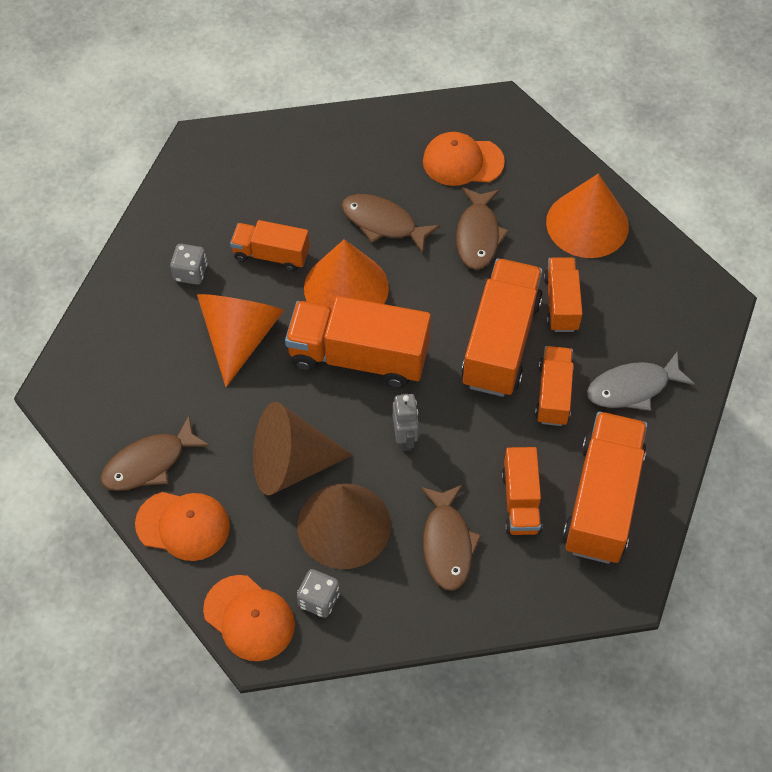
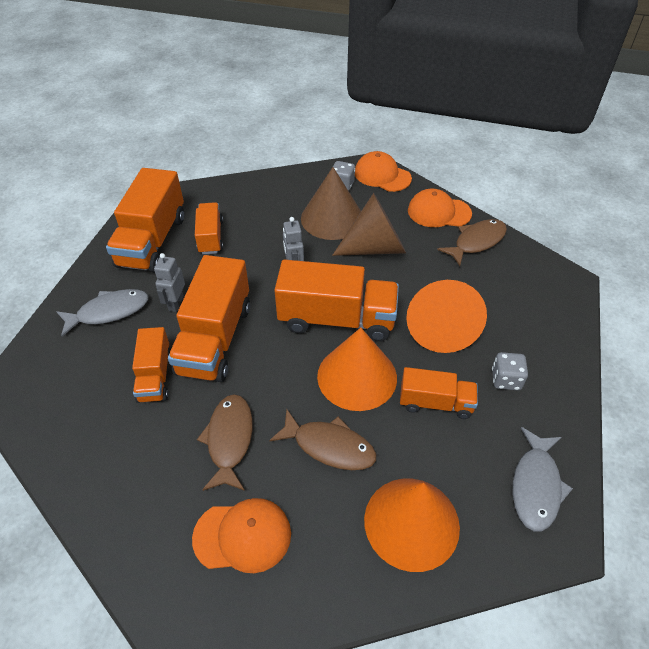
camera: 175 degrees right, 10 degrees down
(204, 179) = (536, 486): none -> grey fish
(447, 544) = (262, 213): brown fish -> none
(553, 394) = (176, 303): orange truck -> grey robot
(587, 224) = (110, 462): orange cone -> orange cone (411, 522)

